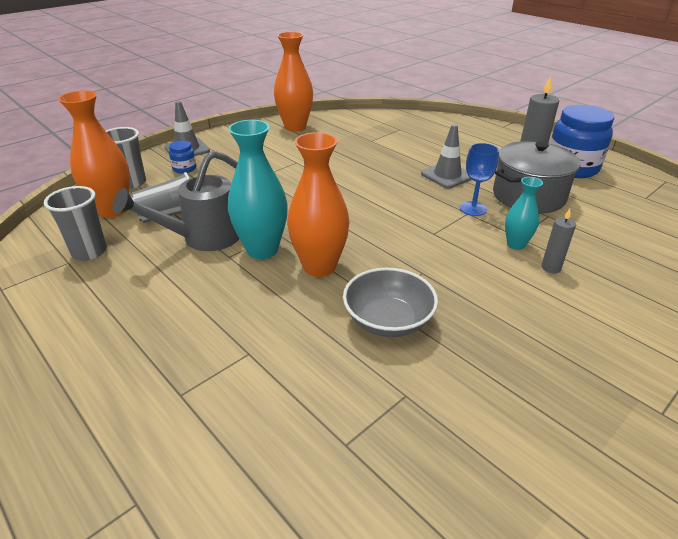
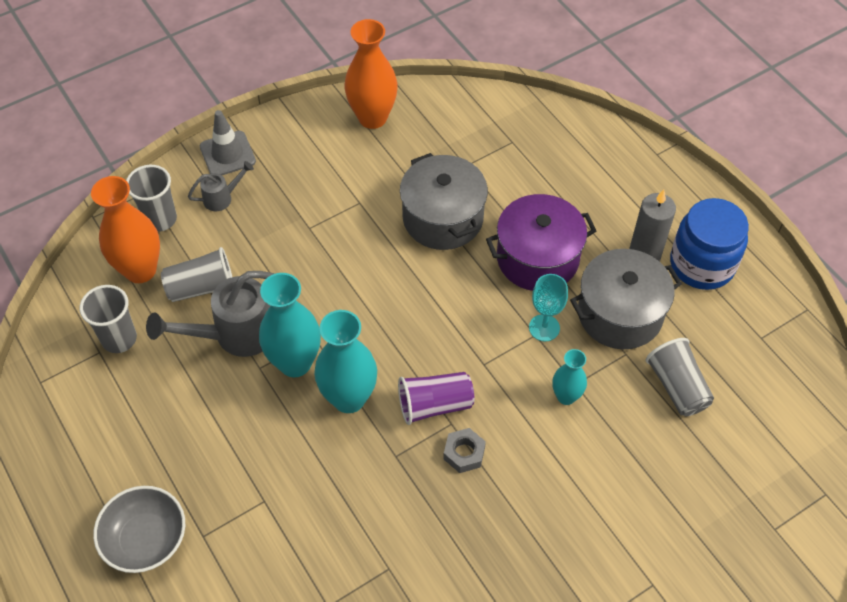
camera: 10 degrees right, 20 degrees up
(184, 168) = (222, 198): blue jar -> grey watering can
(319, 266) = (349, 398): orange vase -> turquoise vase
(364, 164) = (443, 218): none -> grey pot
(388, 320) = (398, 482): grey bowl -> grey bowl (146, 539)
(401, 262) = (434, 405): none -> purple cup
(444, 291) = (464, 453): none -> grey nut
(447, 175) = (537, 258): grey traffic cone -> purple pot
(473, 209) = (544, 328): blue goblet -> turquoise goblet
(551, 268) = (587, 437): grey candle -> none
(604, 229) = (677, 387): none -> grey cup

